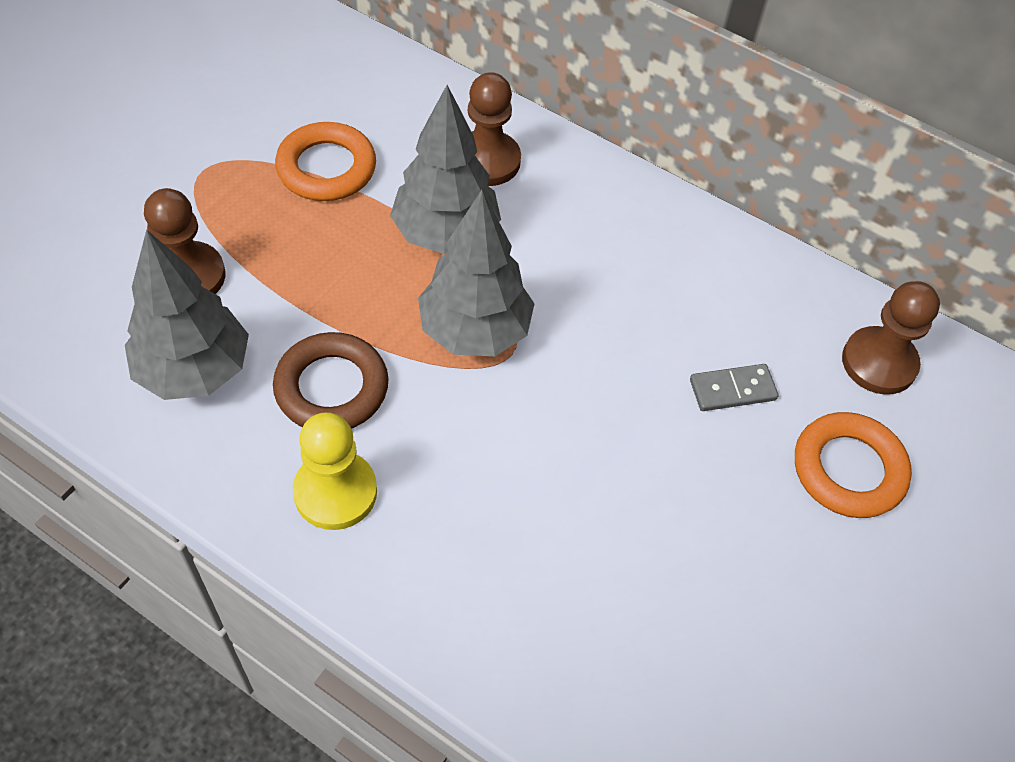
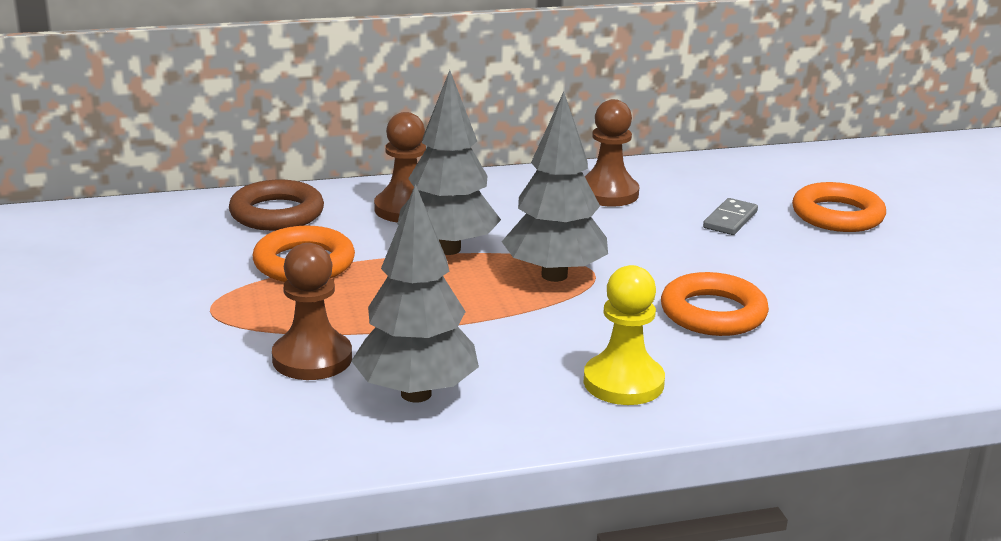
camera: 45 degrees left, 30 degrees down
(331, 388) = (523, 346): brown ring -> brown ring (277, 213)
(524, 484) = (713, 313): none -> orange ring
(879, 363) = (770, 174): brown pawn -> brown pawn (608, 193)

